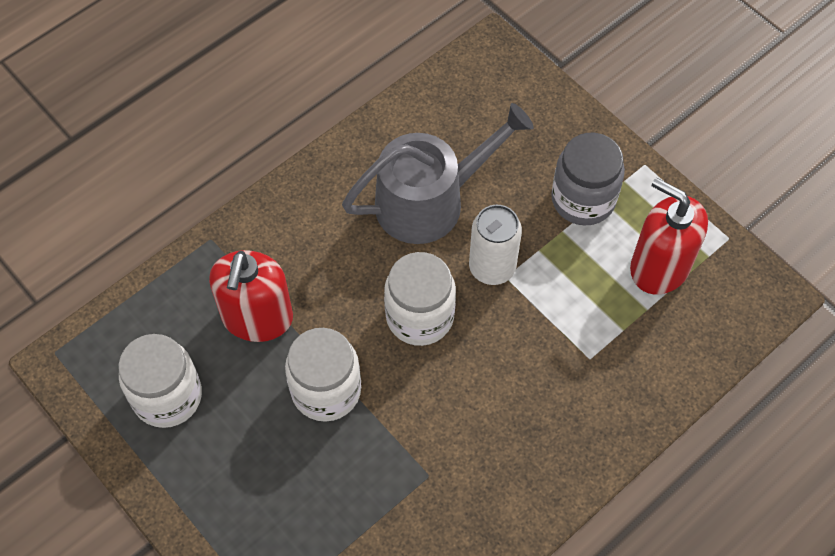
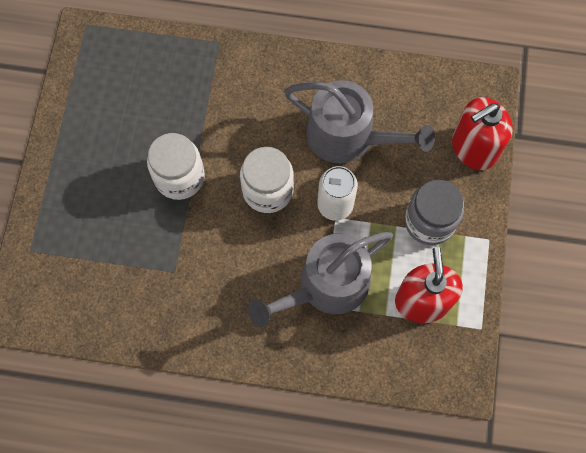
camera: 50 degrees right, 10 degrees up
(167, 396) = (108, 100): white jar -> none
(257, 317) = (192, 106): red soap dispenser -> red soap dispenser (474, 148)
(571, 339) = (326, 286): none -> grey watering can

